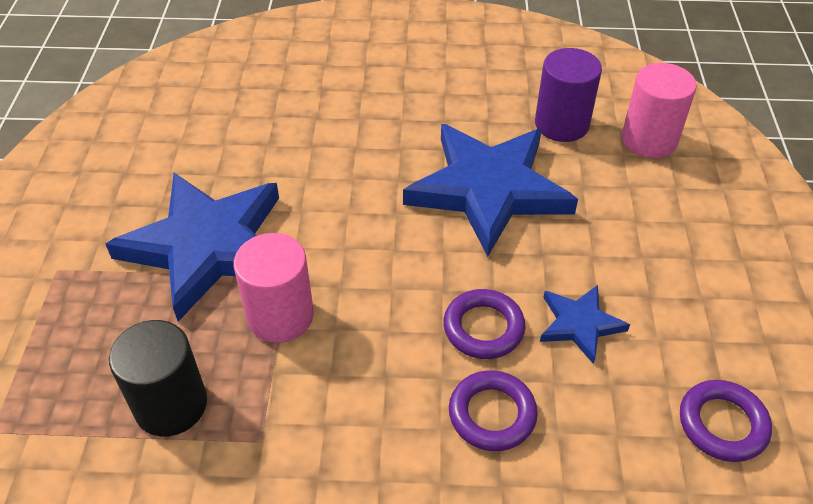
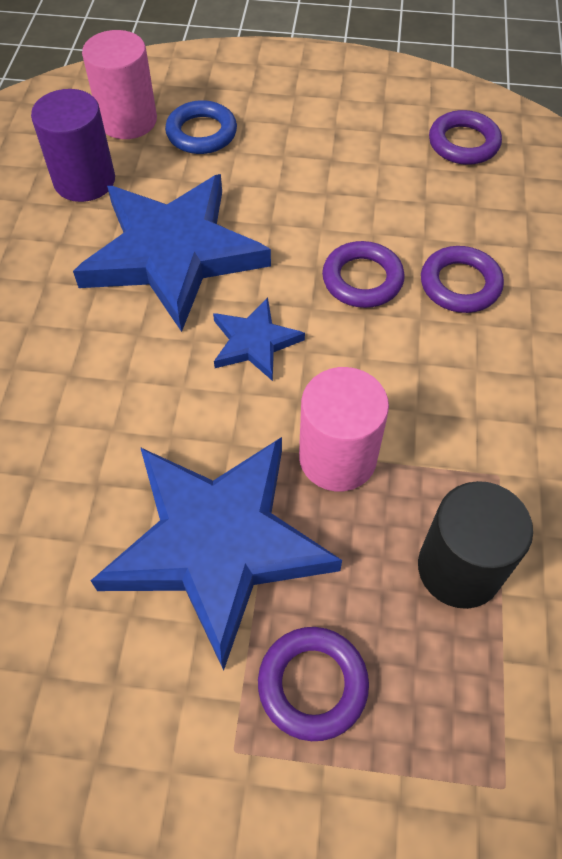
camera: 85 degrees left, 10 degrees up
(92, 309) = (312, 684): none -> purple ring
(580, 324) = (361, 210): blue star -> blue star (254, 342)
(651, 192) = (201, 133): none -> blue ring

